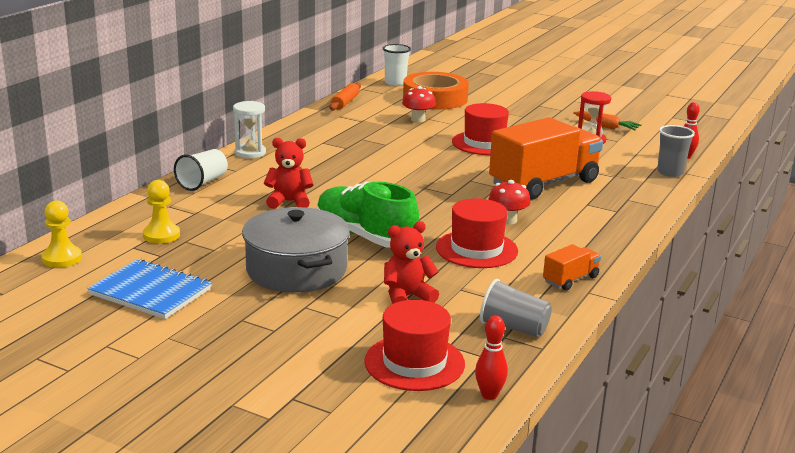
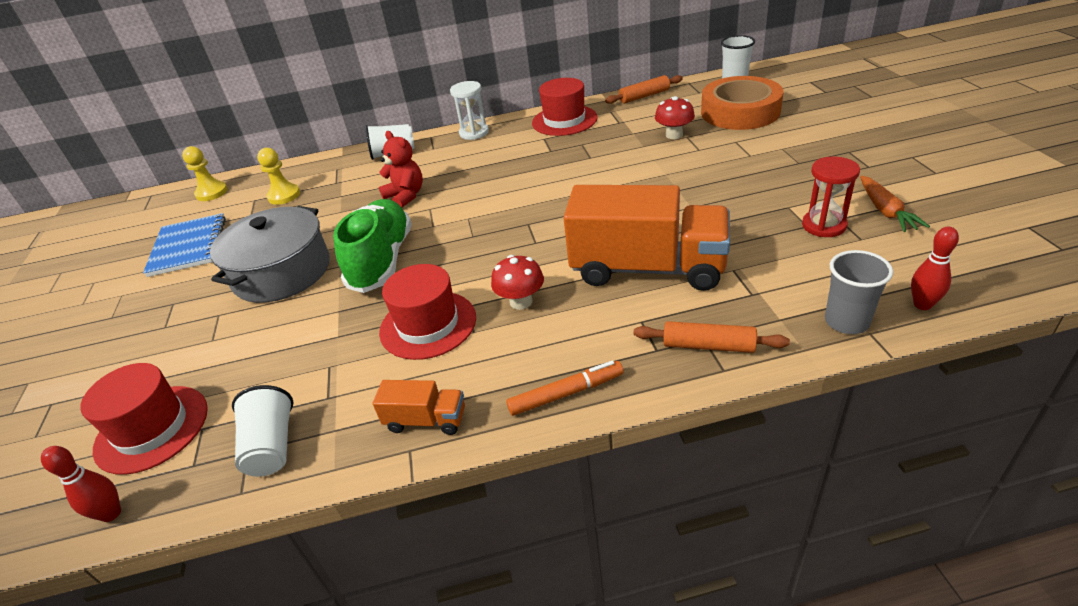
camera: 55 degrees right, 15 degrees up
(407, 297) = (282, 349): red teddy bear -> none
(484, 143) = (685, 187): red hat -> red hat (564, 120)
(513, 328) = (272, 446): grey cup -> white cup
(612, 241) = (565, 393): none -> orange marker
(635, 201) = (708, 346): none -> orange rolling pin

